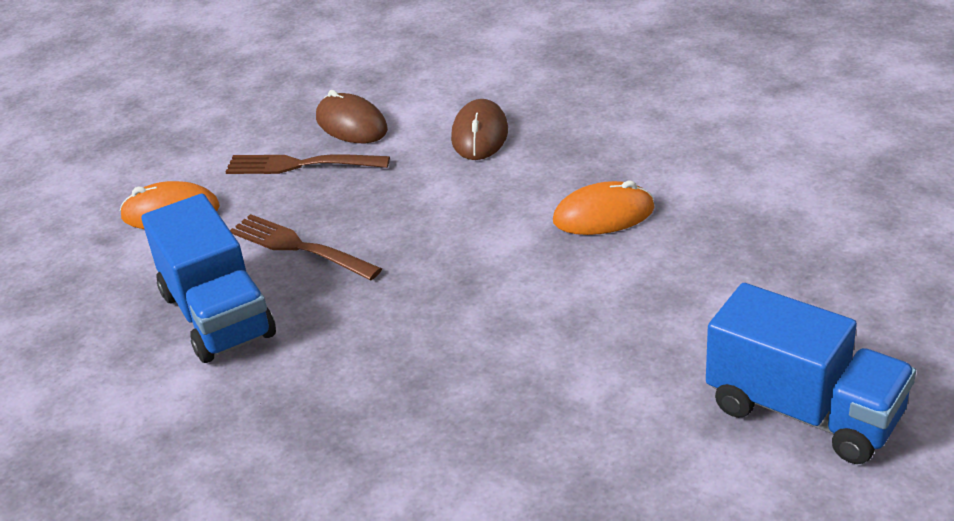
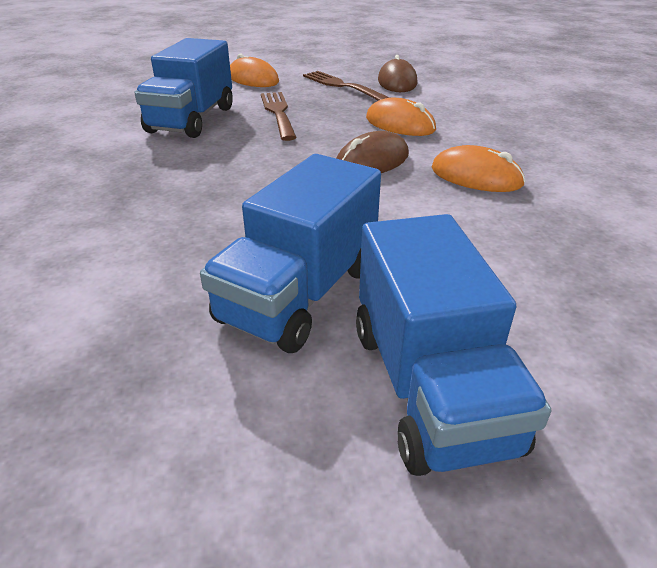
camera: 40 degrees right, 0 degrees up
(449, 188) = (400, 124): none -> orange mouse
(480, 135) = (461, 111): brown mouse -> brown mouse (372, 161)
(640, 414) = (300, 294): none -> blue truck

